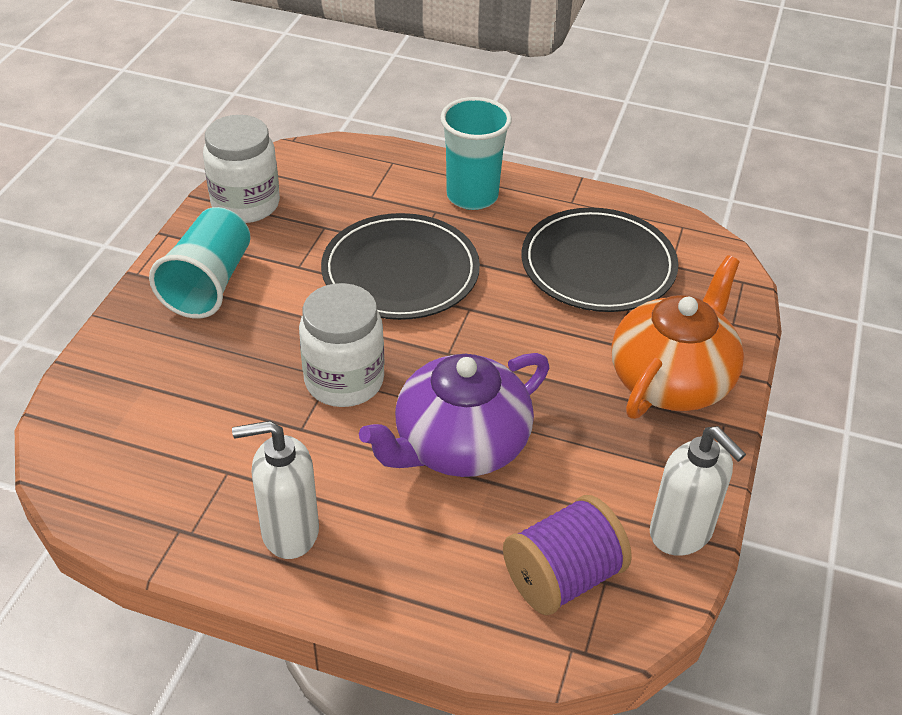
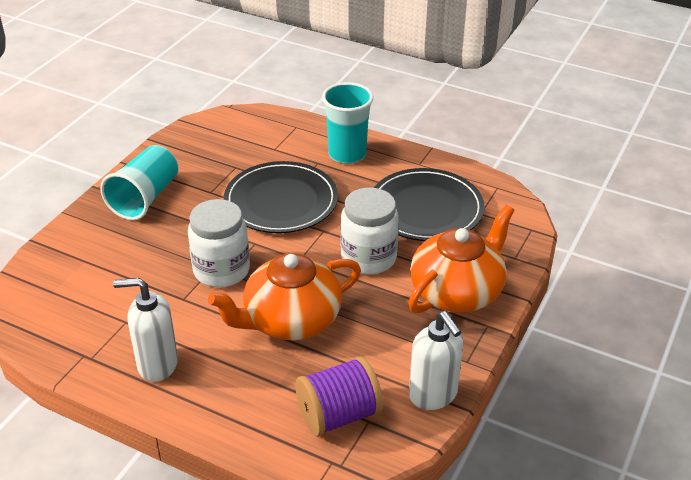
camera: 10 degrees right, 5 degrees down
(246, 204) = (184, 147): white jar -> white jar (368, 258)
(459, 445) = (290, 320): purple teapot -> orange teapot

